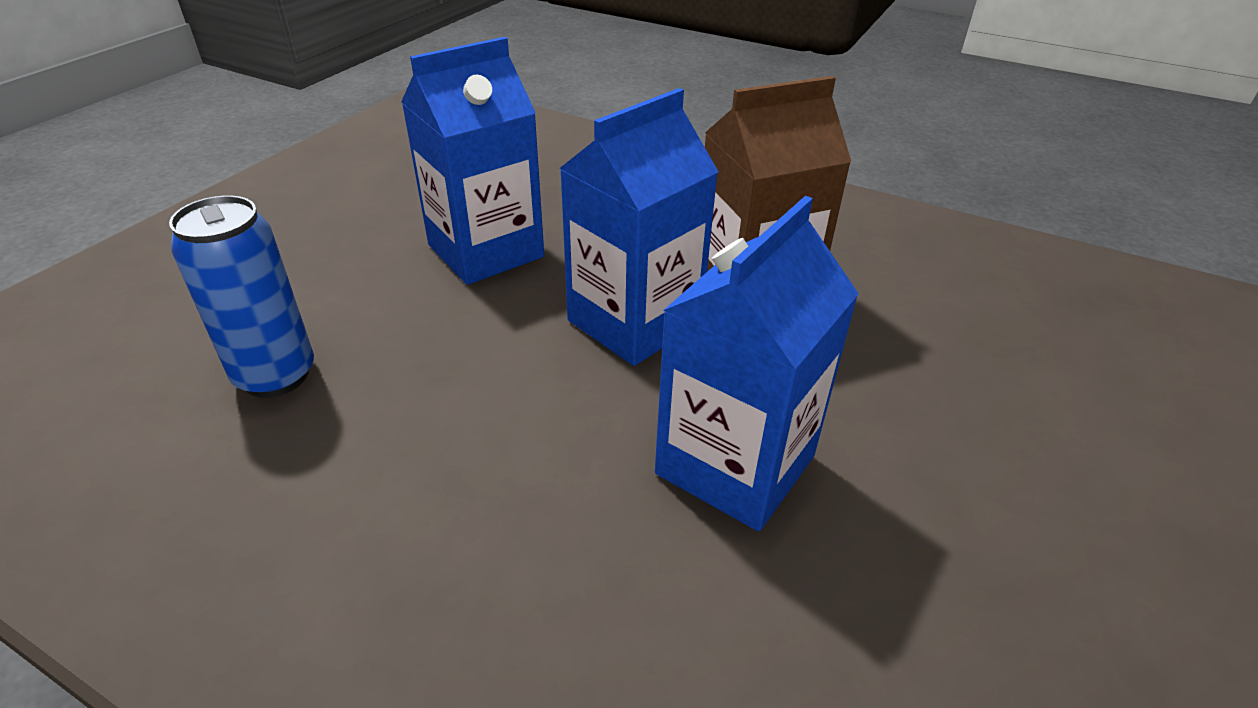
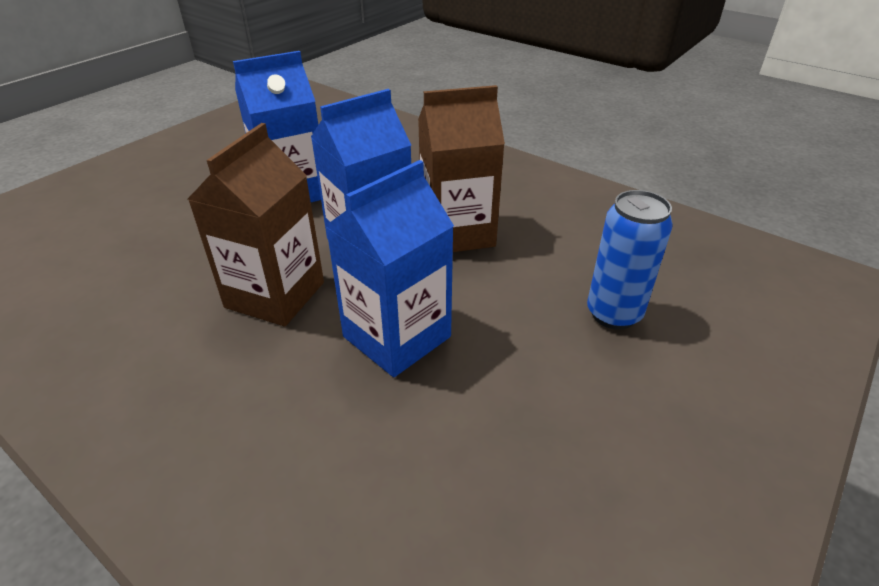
camera: 10 degrees right, 0 degrees up
(276, 375) = (137, 257): blue can -> blue can (613, 314)
(522, 417) = (275, 295): none -> brown carton

